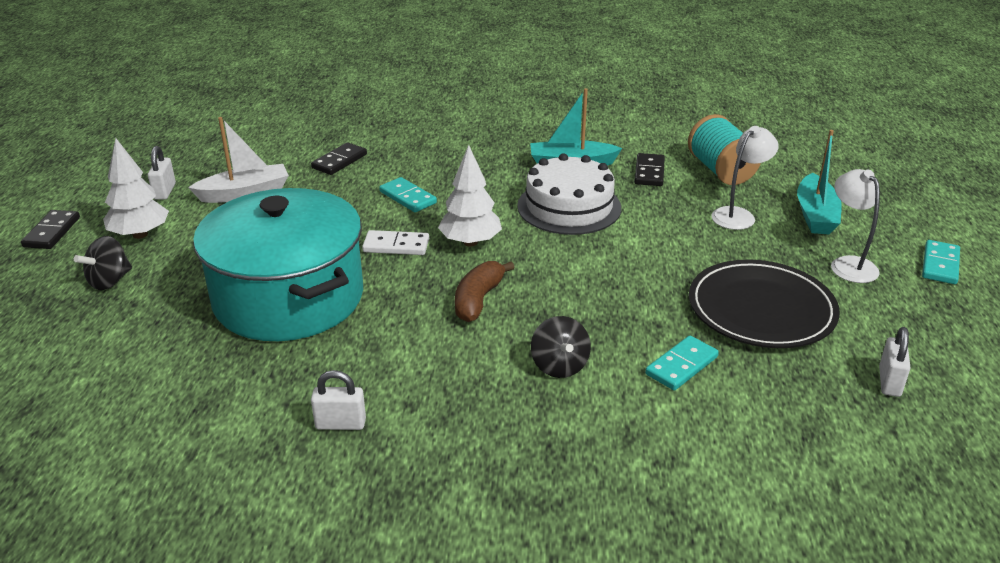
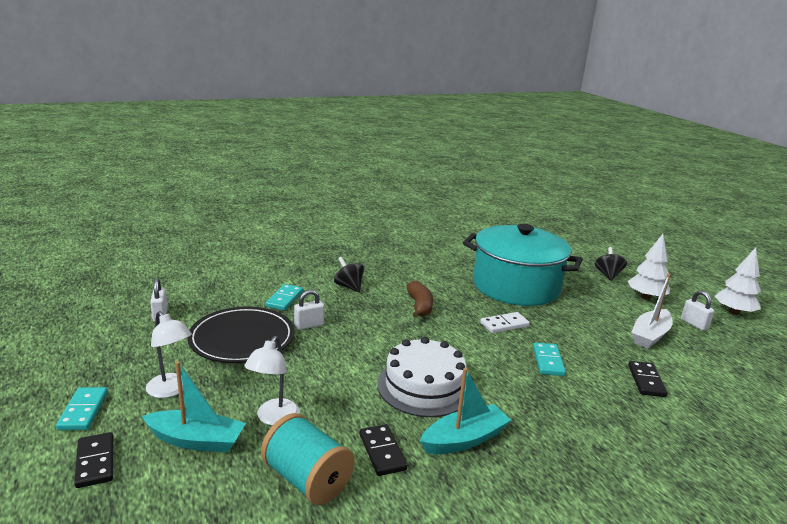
camera: 150 degrees right, 10 degrees down
(52, 232) = (687, 288): black domino -> black domino (95, 462)
(340, 424) = (423, 252): white padlock -> white padlock (309, 325)
(407, 197) = (548, 361): turquoise domino -> turquoise domino turned 75 degrees clockwise
(470, 242) = (463, 338): white tree -> white tree (733, 312)
(815, 215) = (196, 440): turquoise boat -> turquoise boat turned 120 degrees clockwise

